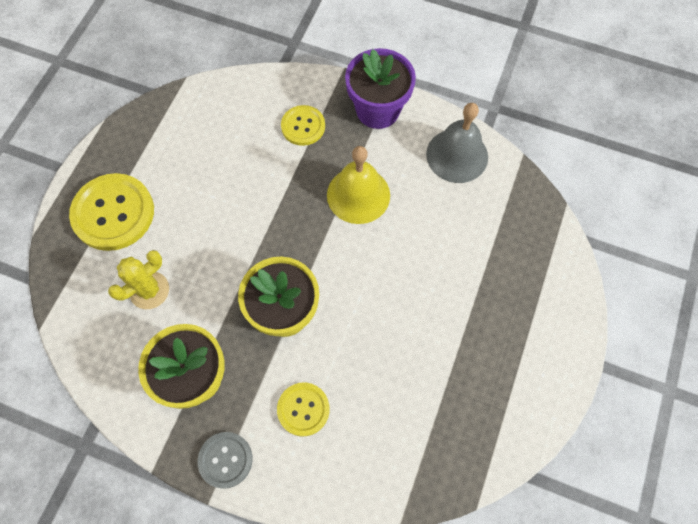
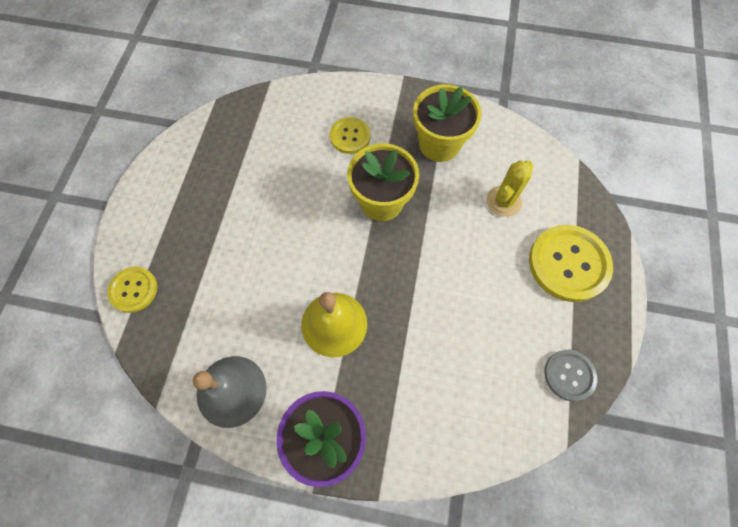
camera: 170 degrees right, 0 degrees up
(225, 460) = (399, 99): grey button -> grey button (569, 375)
(303, 126) = (409, 398): yellow button -> yellow button (133, 290)

